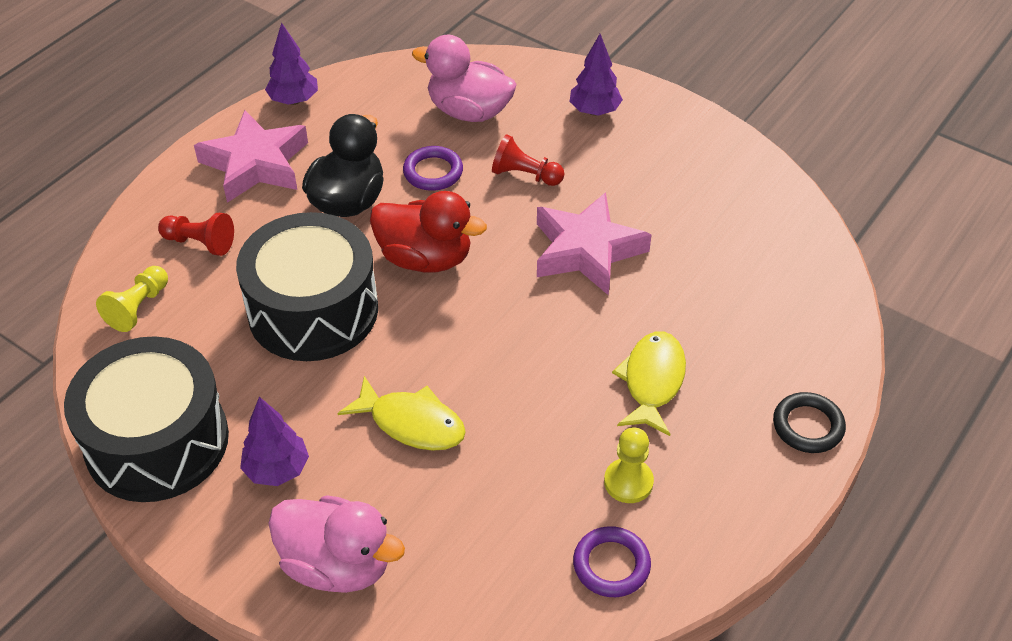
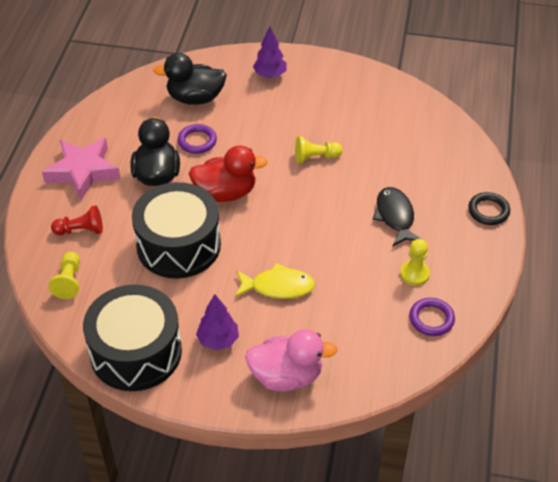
camera: 25 degrees left, 0 degrees up
(294, 100) = (80, 125): purple tree -> none
(469, 111) = (195, 98): pink duck -> black duck
(525, 175) = (253, 125): red pawn -> none
(587, 250) = (315, 157): pink star -> yellow pawn
(652, 381) = (395, 216): yellow fish -> black fish

